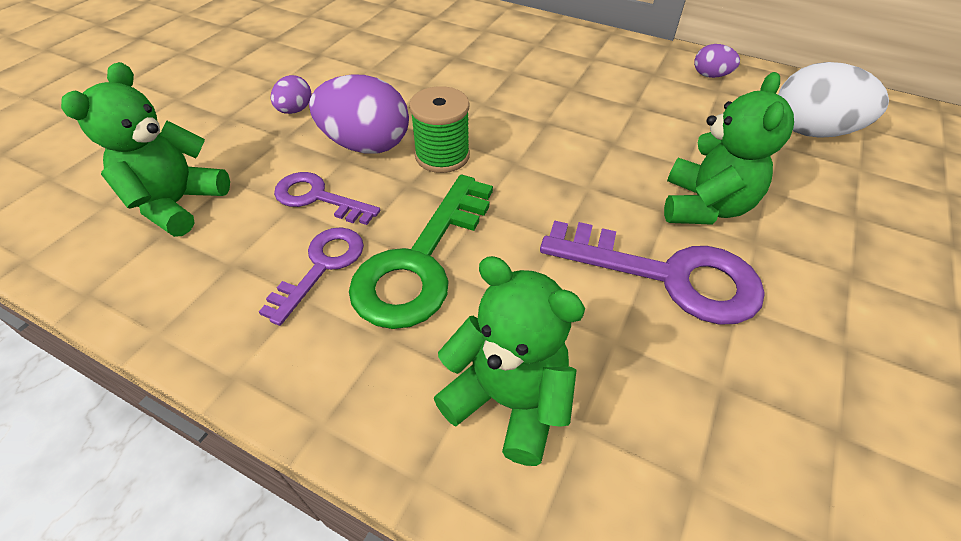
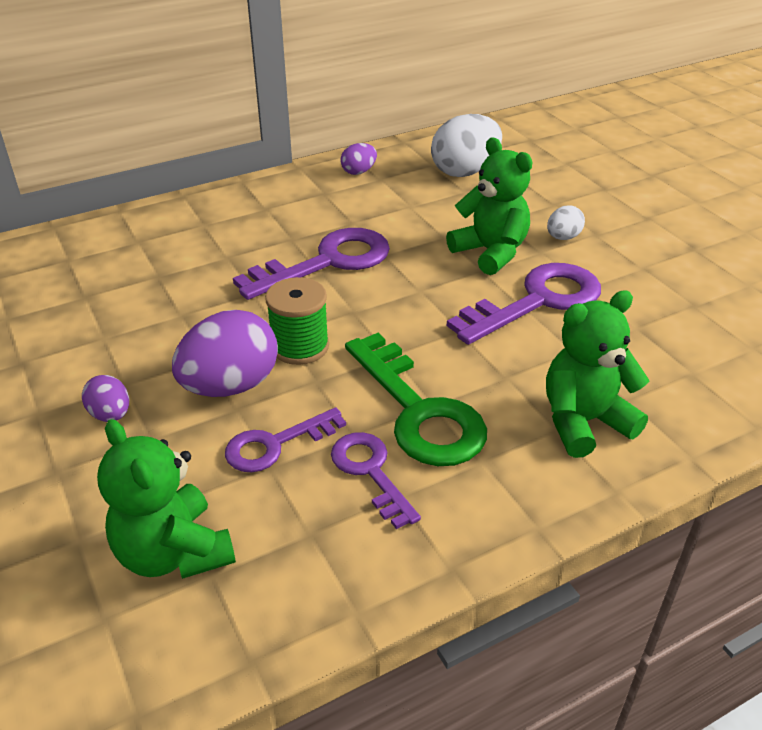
camera: 55 degrees left, 10 degrees down
(563, 118) = (326, 262): none -> purple key
(805, 249) = (563, 237): none -> white egg

